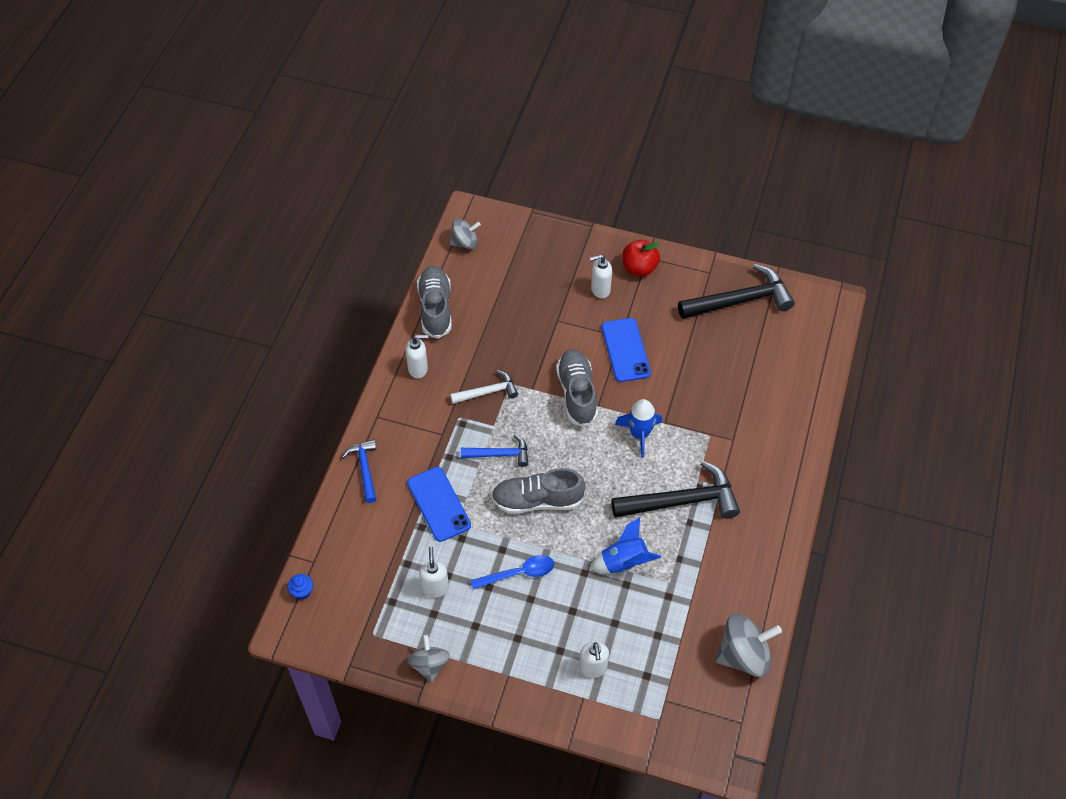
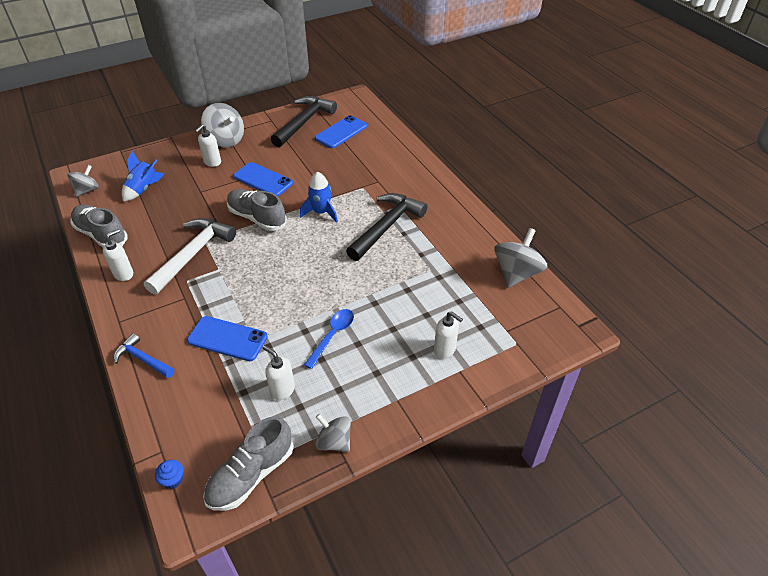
camera: 45 degrees left, 10 degrees down
(488, 392) = (193, 254): white hammer -> white hammer, size x1.79
(500, 454) = (241, 281): blue hammer -> none
(537, 501) = (297, 288): grey shoe -> grey shoe (251, 475)
(624, 562) = (391, 279): blue rocket -> blue rocket (143, 189)
(639, 268) = (226, 140): red apple -> grey spinning top
(764, 344) = (341, 132): none -> blue phone

